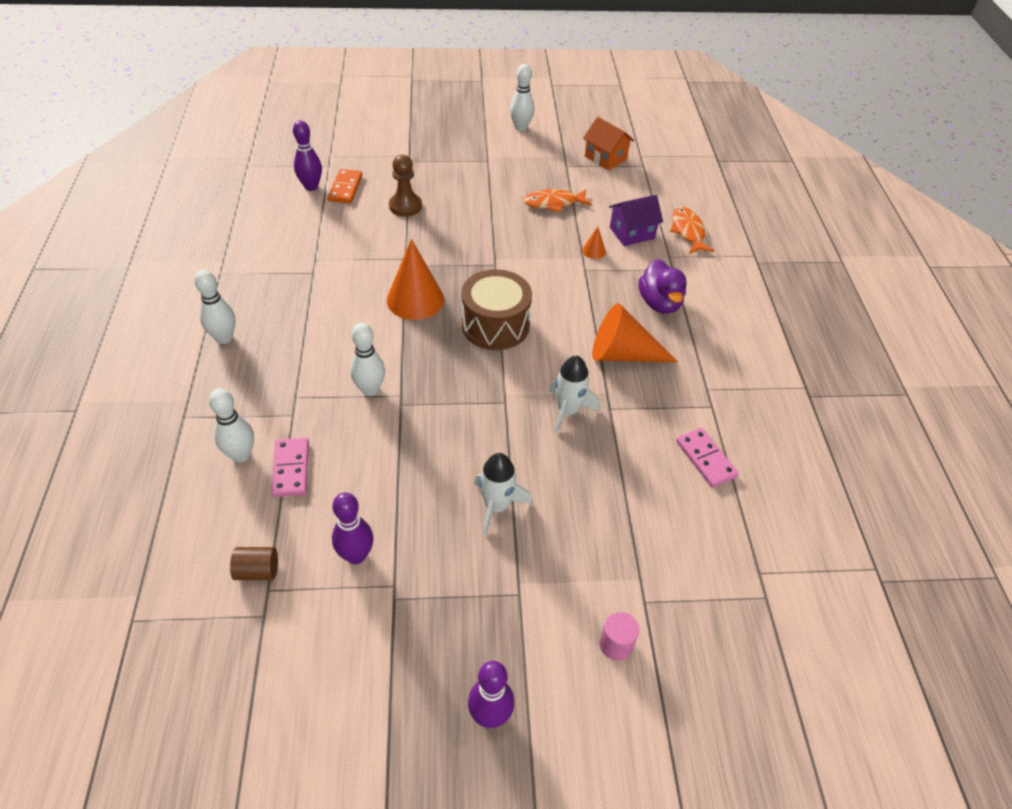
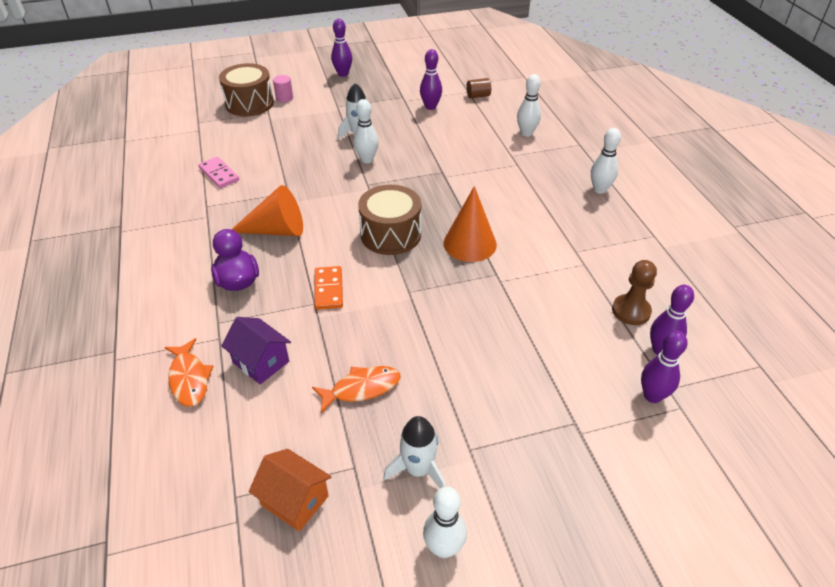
camera: 170 degrees right, 5 degrees down
(291, 469) = (491, 132): pink domino -> none
(343, 164) = (652, 396): none -> purple bowling pin
(345, 188) = (621, 356): orange domino -> orange domino (329, 289)
(370, 390) = (468, 176): white bowling pin -> white bowling pin (367, 159)
(405, 206) = (536, 345): brown pawn -> brown pawn (631, 311)
(568, 410) = (319, 186): white rocket -> white rocket (418, 470)
(594, 251) = (306, 327): orange cone -> none
(632, 233) = (261, 362): purple house -> purple house turned 75 degrees clockwise
(681, 639) = (249, 103): none -> brown drum

